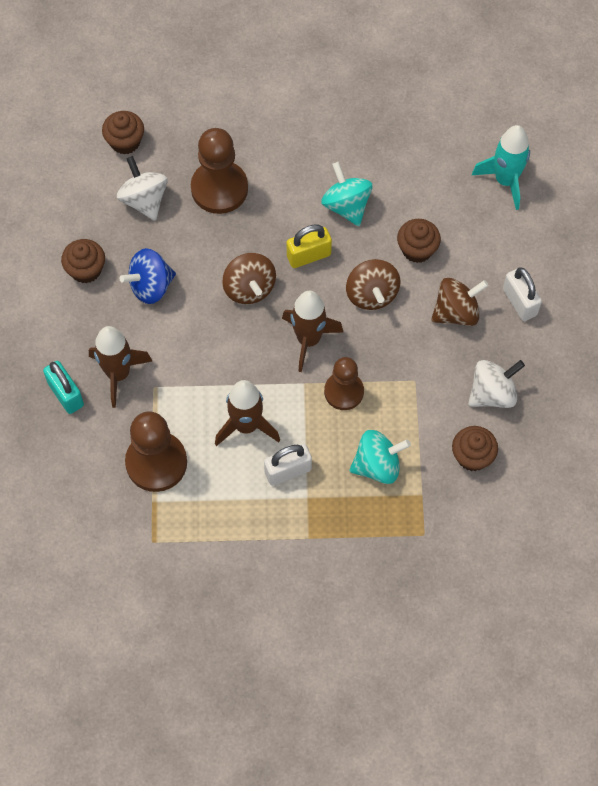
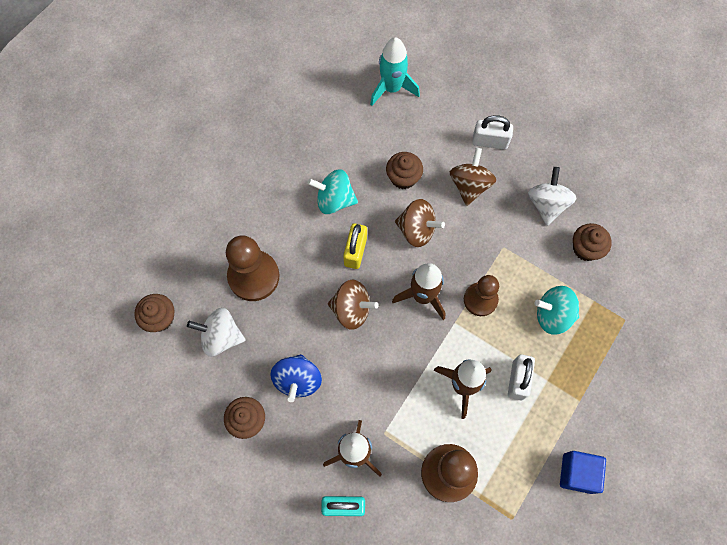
camera: 55 degrees left, 5 degrees up
(235, 575) = (577, 473): none -> blue cube
(377, 465) = (553, 315): turquoise spinning top -> turquoise spinning top turned 105 degrees counterclockwise

